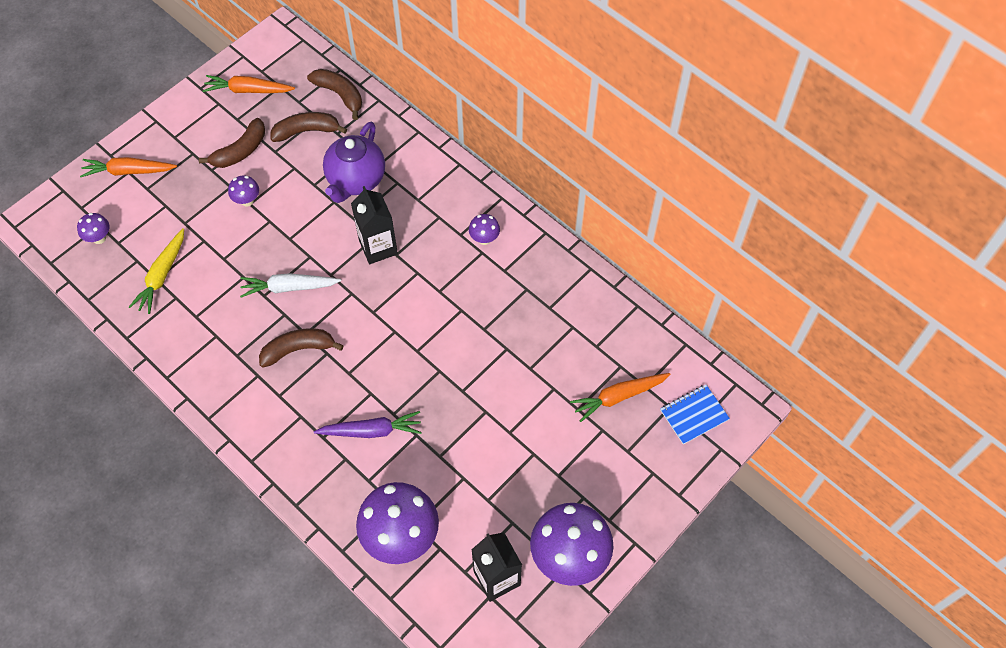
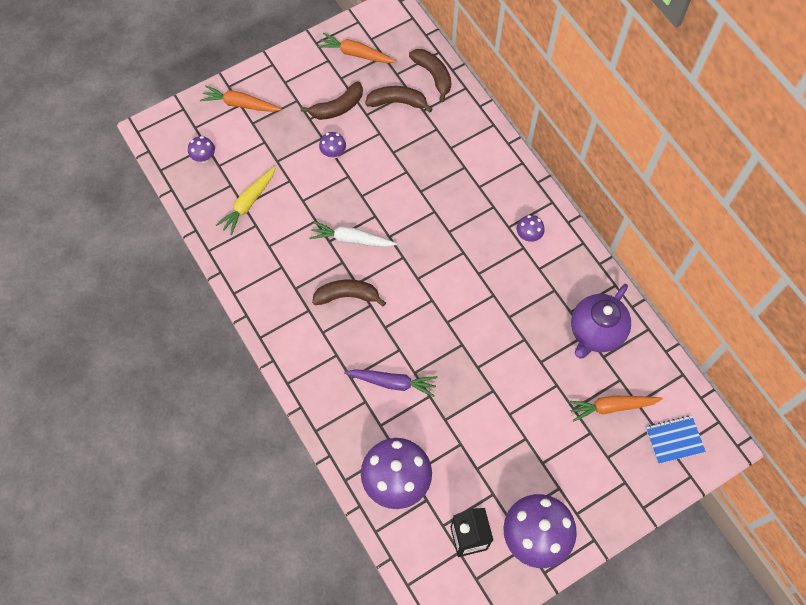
camera: 15 degrees right, 5 degrees up
(356, 180) = (429, 156): purple teapot -> purple teapot (595, 332)
(378, 247) = (435, 221): black carton -> none

